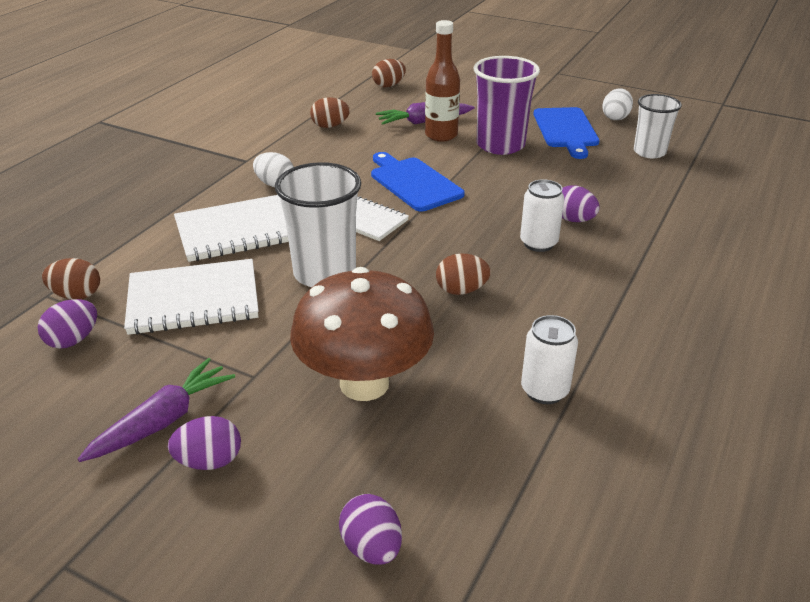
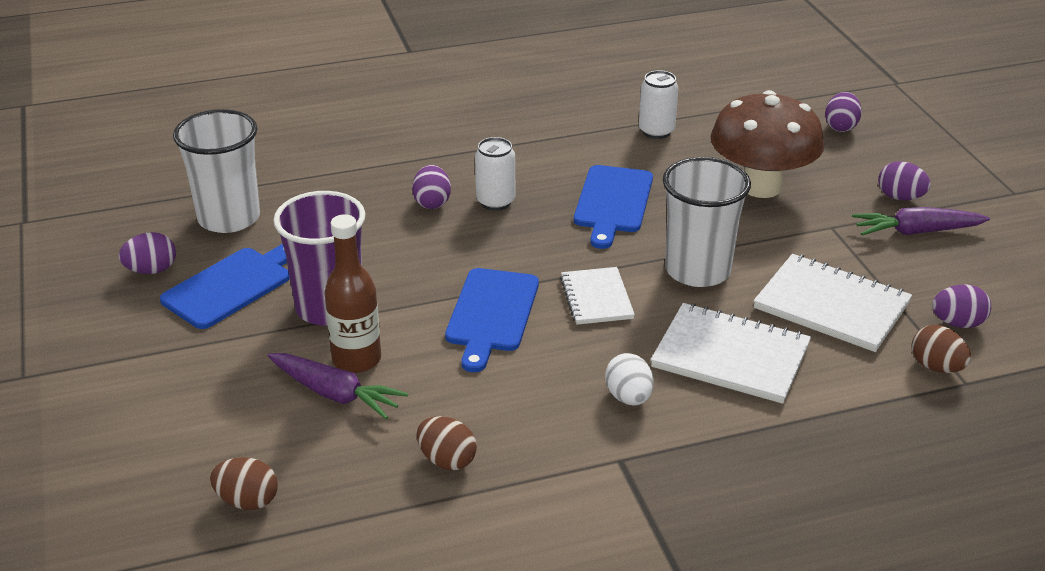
camera: 135 degrees left, 0 degrees up
(461, 290) = (612, 203): brown egg -> blue cutting board
(615, 117) = (151, 270): white egg -> purple egg
(649, 152) = (229, 218): white cup -> white cup, size x1.54

